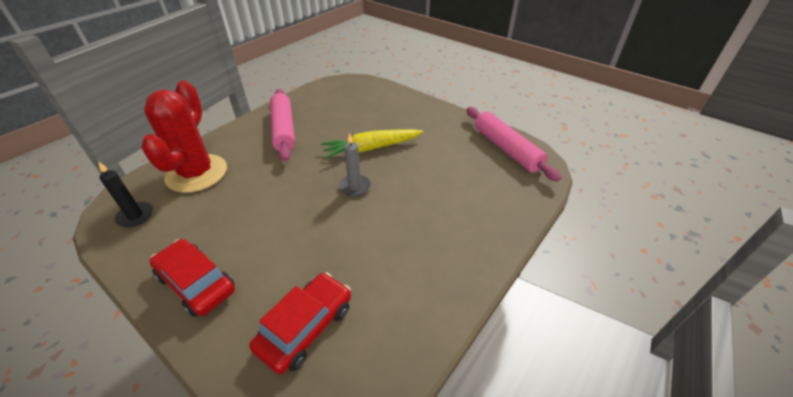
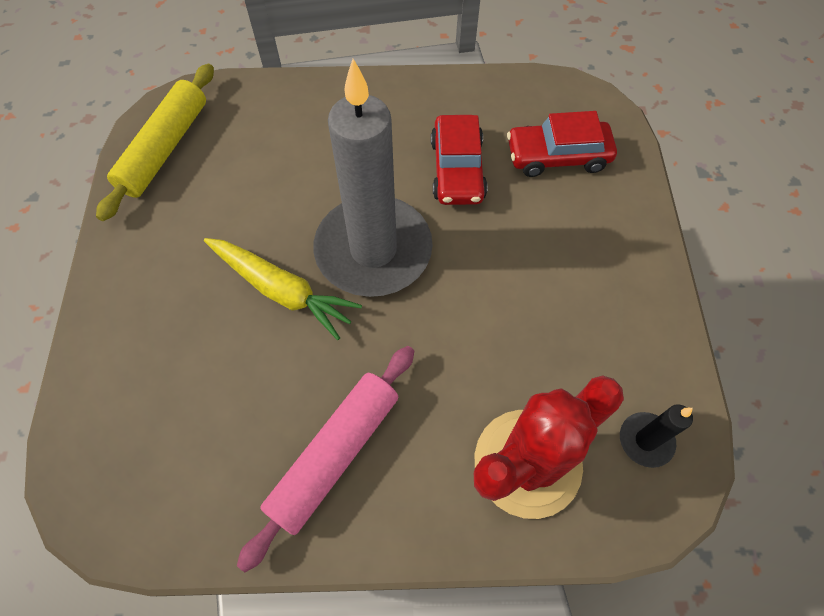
camera: 130 degrees left, 20 degrees up
(196, 283) = (621, 271): red car -> red car (457, 169)
(355, 187) = (373, 250): grey candle -> grey candle, size x2.44
(506, 149) = (165, 148): pink rolling pin -> yellow rolling pin

